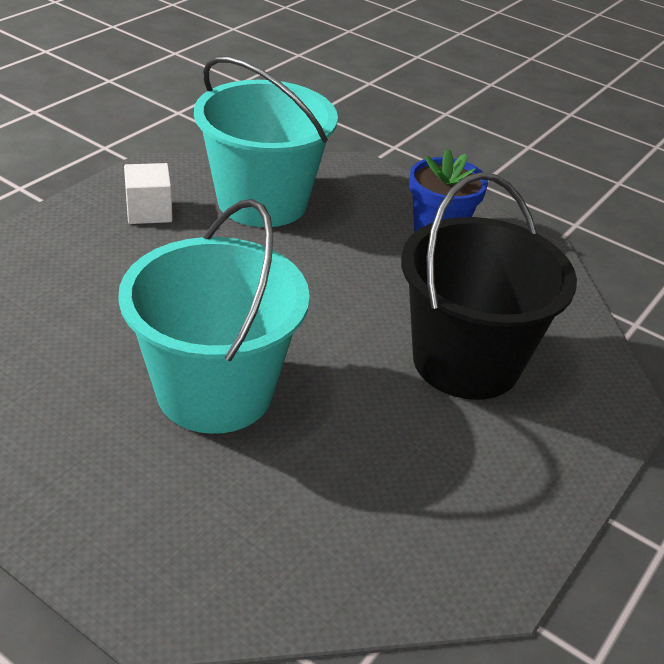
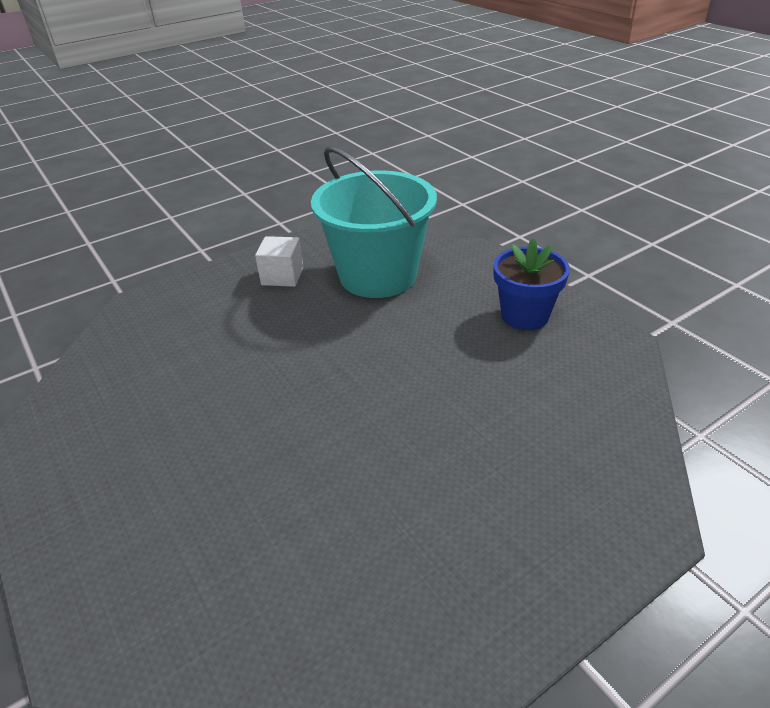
camera: 25 degrees right, 0 degrees up
(214, 391) = (249, 441): turquoise bucket -> none
(466, 361) = (494, 448): black bucket -> none

